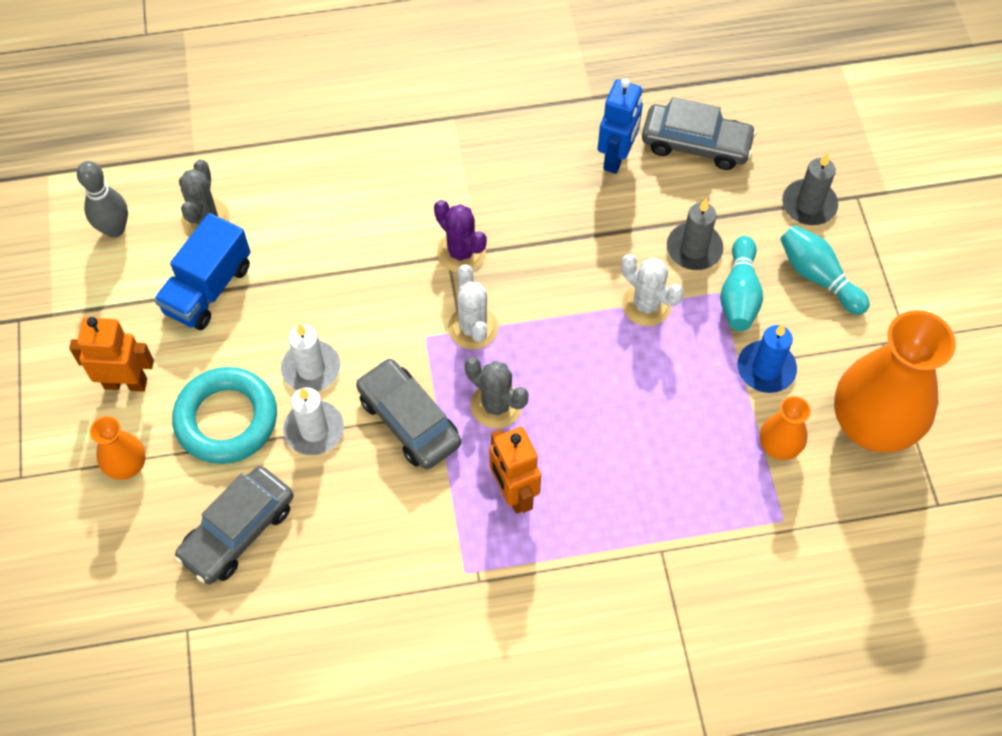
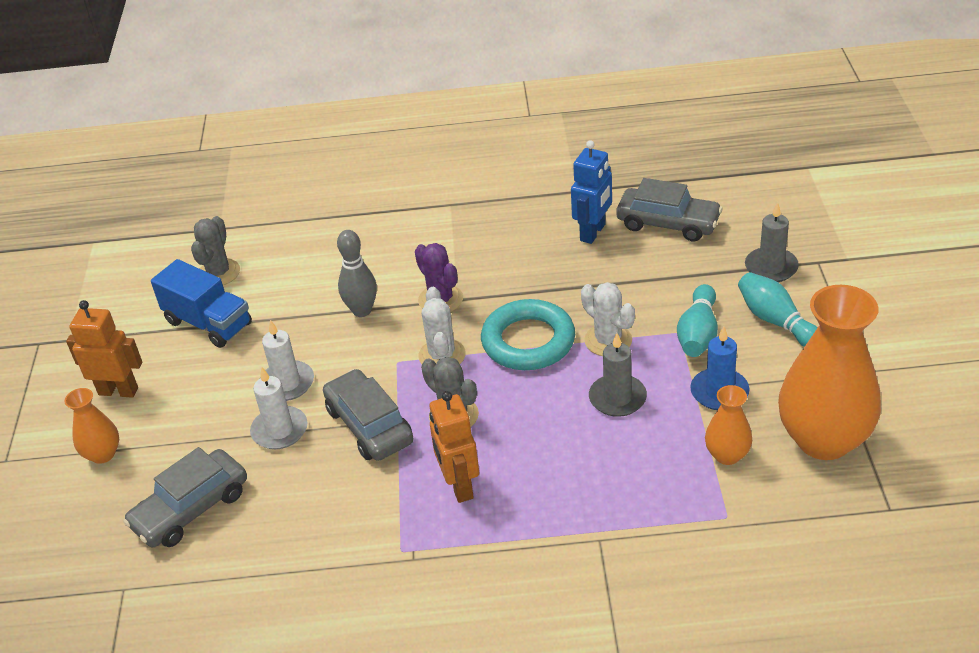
camera: 10 degrees right, 20 degrees down
(115, 229) = (139, 280): grey bowling pin -> grey bowling pin (362, 311)
(208, 289) = (208, 323): blue truck -> blue truck turned 90 degrees counterclockwise
(226, 419) = (201, 420): turquoise ring -> turquoise ring (528, 341)
(694, 249) = (658, 299): grey candle -> grey candle (617, 398)

